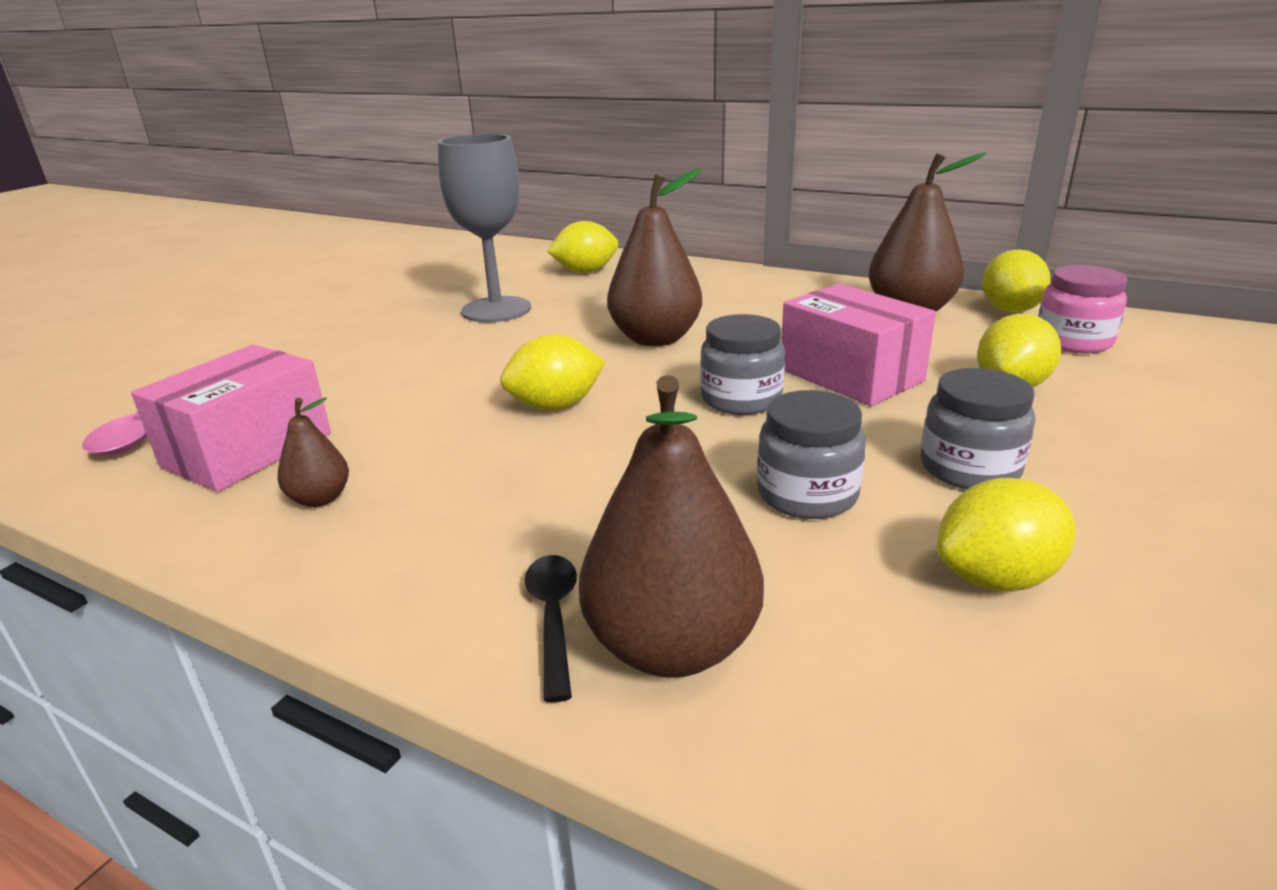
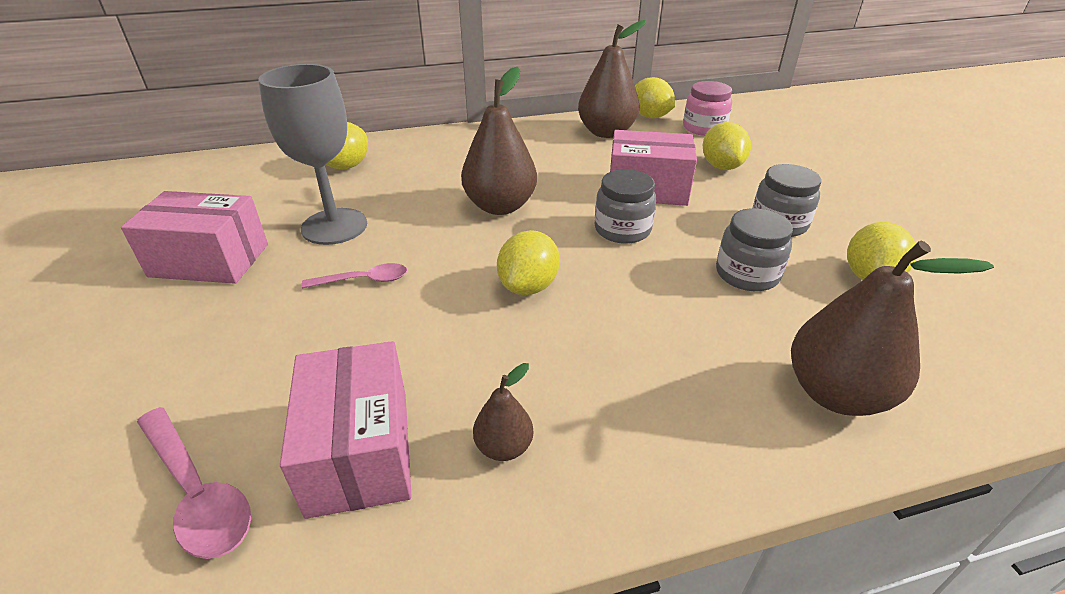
camera: 45 degrees left, 10 degrees up
(384, 304) = (209, 260): none -> pink box
(446, 352) = (364, 280): none -> pink spoon
(553, 618) = (771, 419): black spoon -> none

